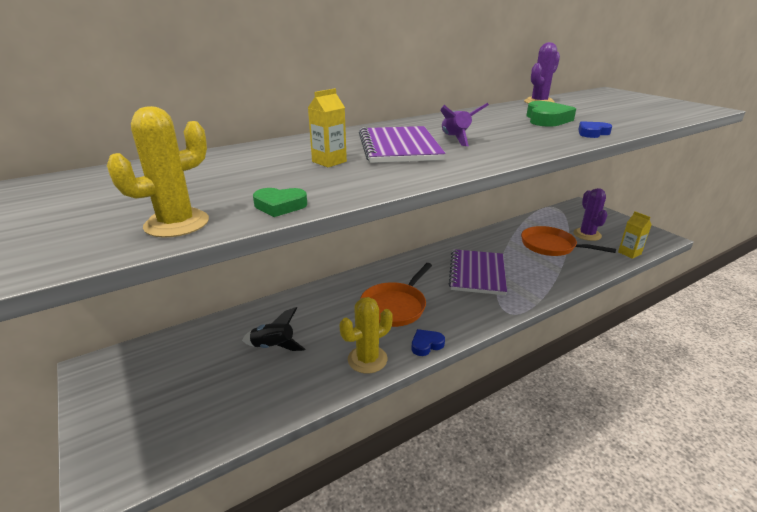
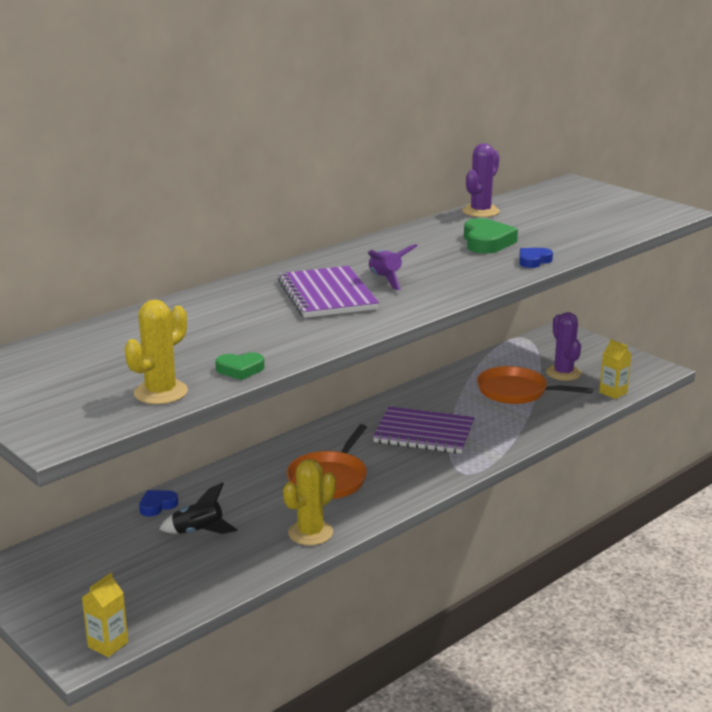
camera: 10 degrees left, 5 degrees down
(329, 161) = (261, 319): yellow carton -> yellow carton (108, 644)
(426, 345) = (373, 513): blue heart -> blue heart (157, 506)
(477, 273) = (424, 433): purple notebook -> purple notebook turned 75 degrees counterclockwise

